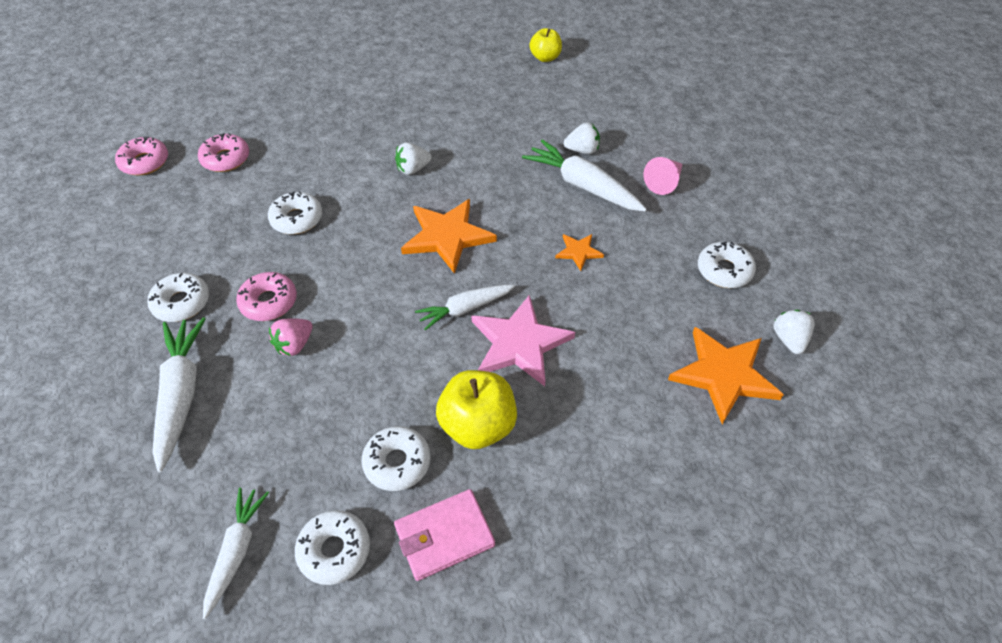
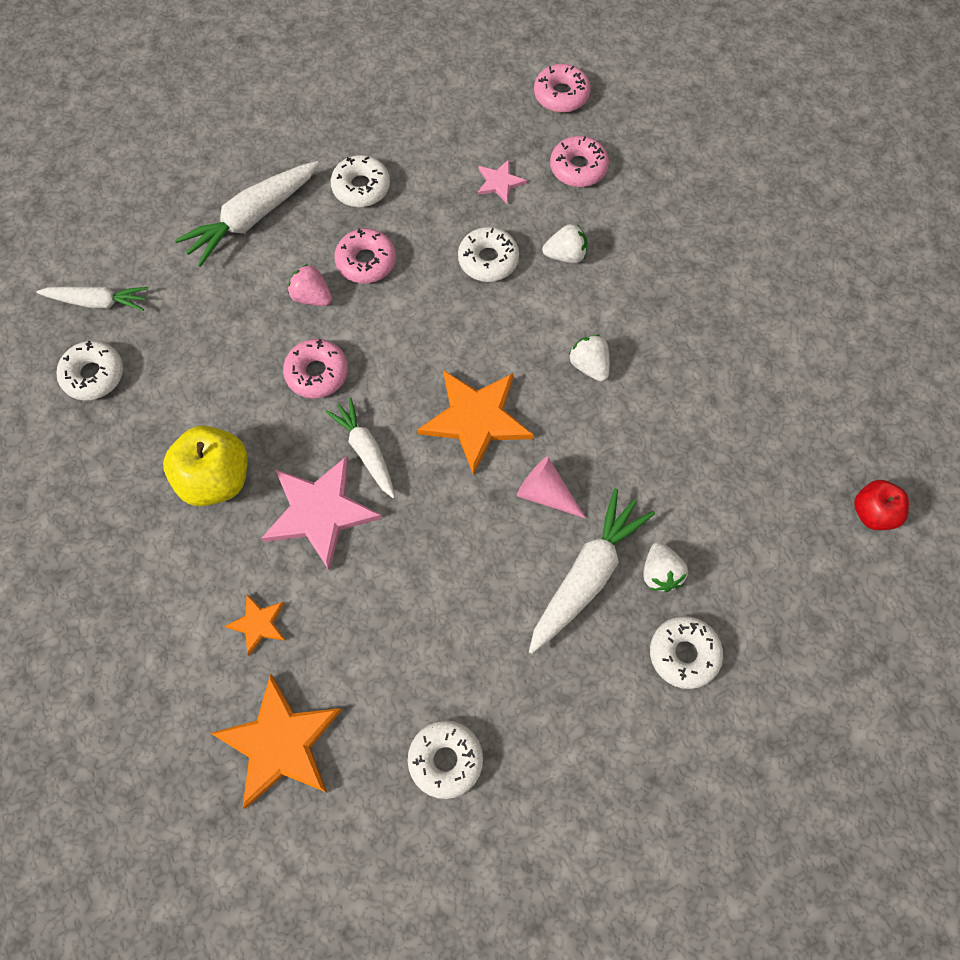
camera: 85 degrees right, 15 degrees up
(181, 395) = (252, 218): white carrot -> white carrot turned 150 degrees clockwise
(219, 207) = (499, 182): none -> pink star
(379, 342) = (317, 373): none -> pink donut
(397, 462) = (176, 411): white donut -> white donut (684, 654)
(444, 536) = (101, 462): pink wallet -> none
(545, 58) = (873, 513): yellow apple -> red apple
(578, 252) = (463, 573): orange star -> orange star (258, 624)
(664, 182) = (609, 688): pink cone -> pink cone (546, 494)
(789, 340) = (334, 834): white strawberry -> white strawberry (565, 255)

